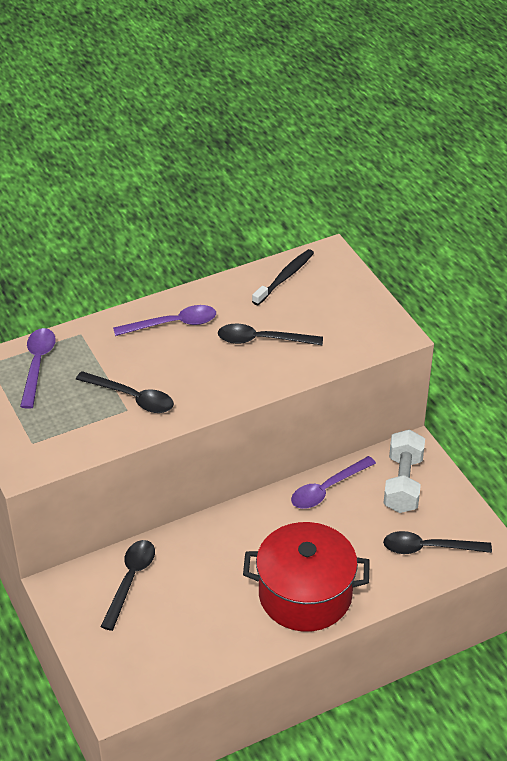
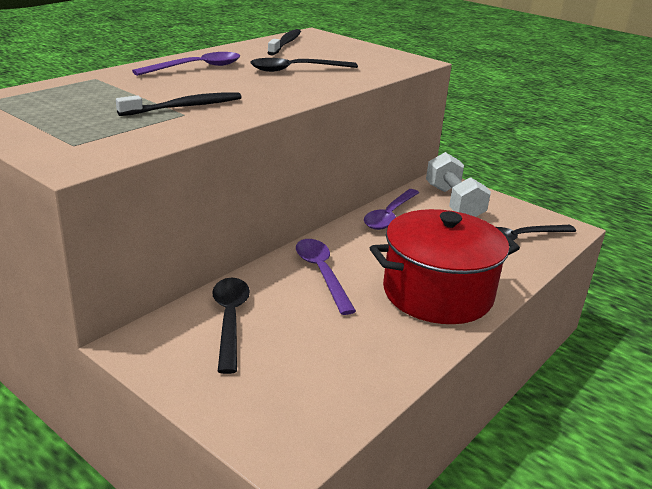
camera: 25 degrees left, 15 degrees down
(37, 365) = (52, 97): purple spoon -> purple spoon (322, 273)
(132, 398) = (185, 107): black spoon -> black toothbrush

